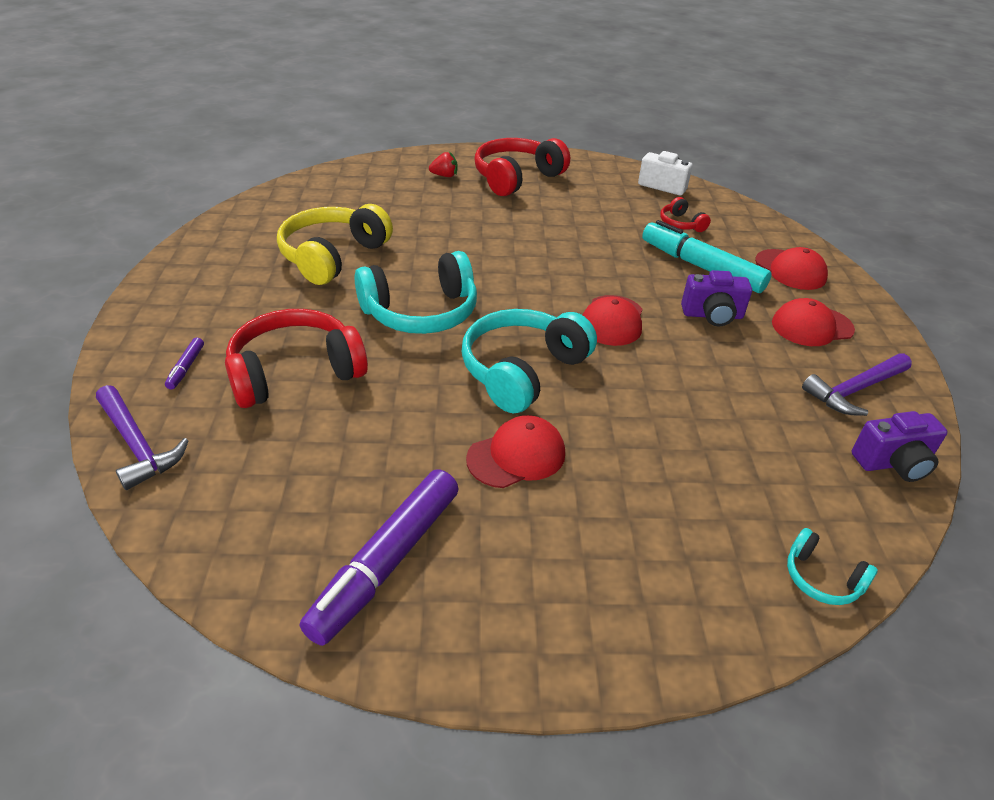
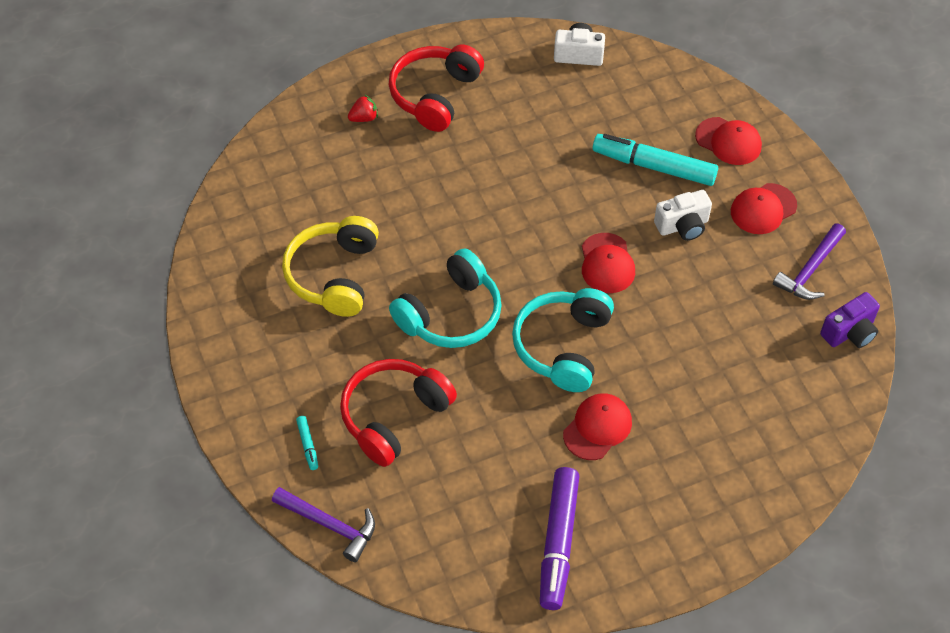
camera: 20 degrees left, 15 degrees up
(186, 368) = (307, 445): purple marker -> turquoise marker
(681, 224) = (616, 110): red headphones -> none
(712, 315) = (683, 226): purple camera -> white camera
(821, 578) = (824, 446): turquoise headphones -> none

